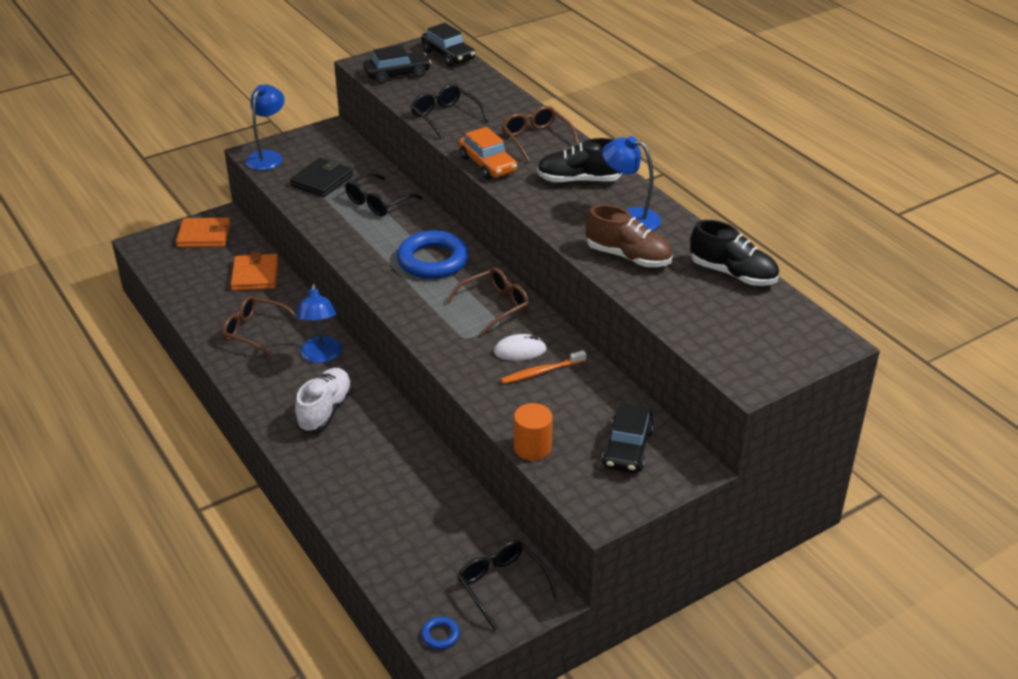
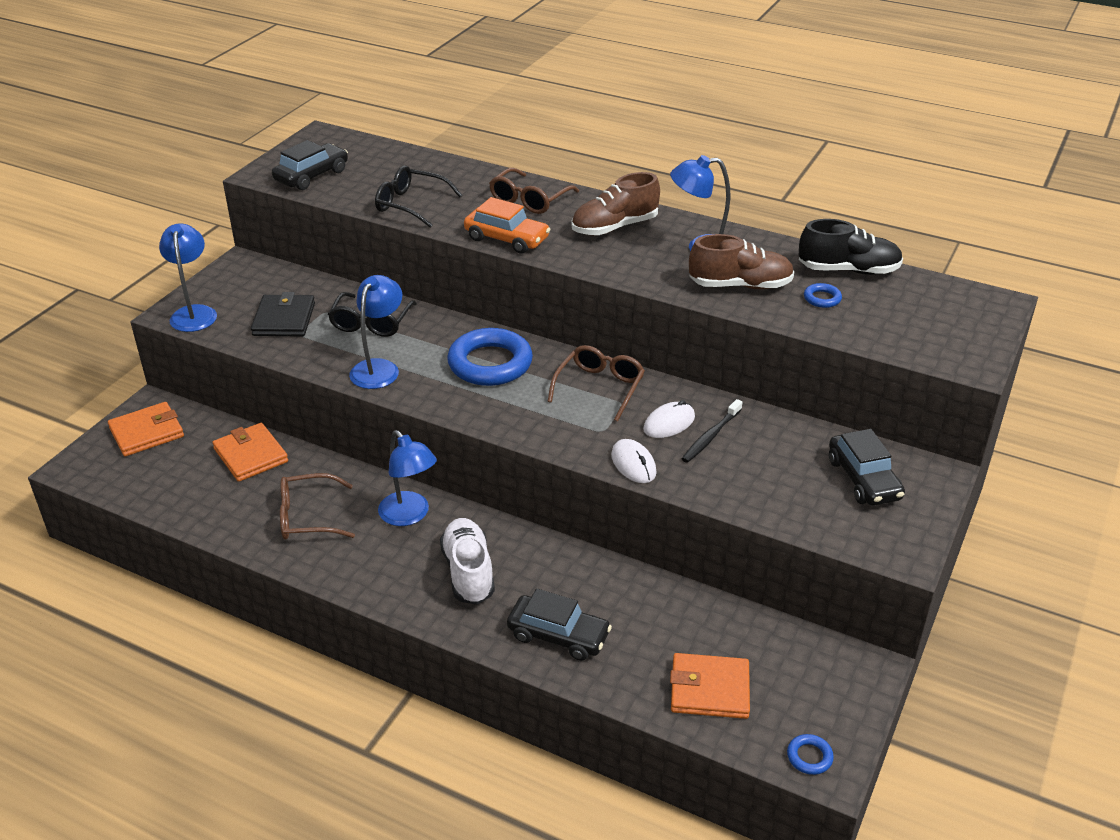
camera: 30 degrees left, 0 degrees up
(353, 237) = (379, 368): none -> blue lamp
(414, 559) = (709, 689): none -> orange wallet
(448, 55) = (348, 142): black car -> black car (558, 635)
(463, 370) = (633, 464): none -> white mouse
(501, 585) = (817, 676): black glasses -> none
(532, 448) = (778, 515): orange cylinder -> none
(536, 139) = (529, 200): brown glasses -> brown glasses turned 90 degrees counterclockwise
(541, 372) = (710, 436): orange toothbrush -> black toothbrush
(579, 180) = (614, 227): black shoe -> brown shoe
(684, 289) = (822, 298): none -> blue ring

